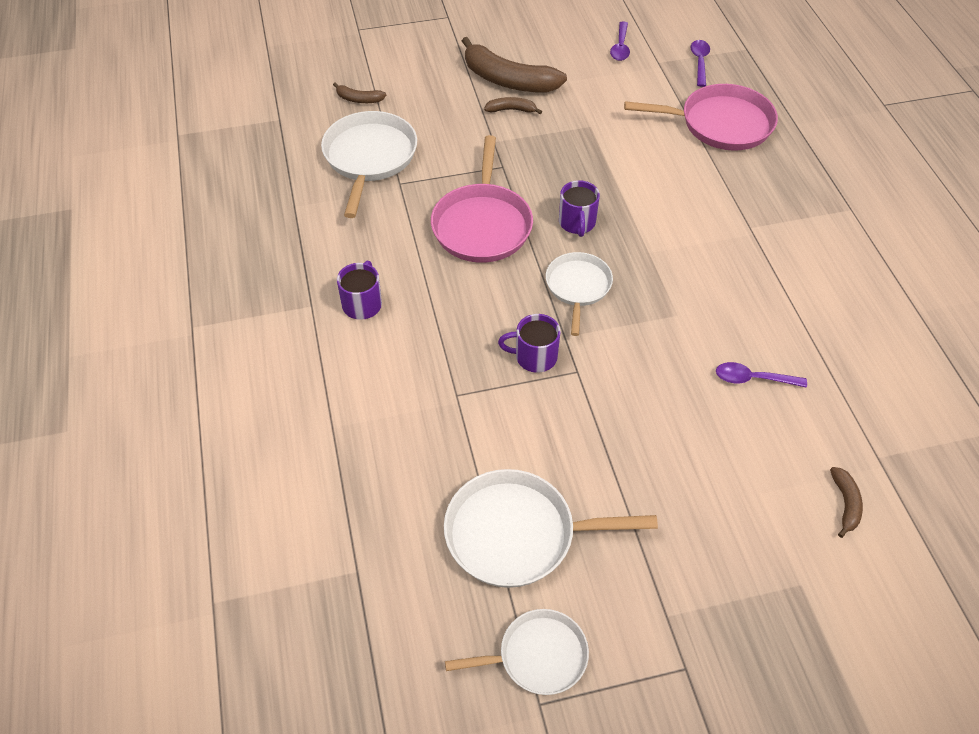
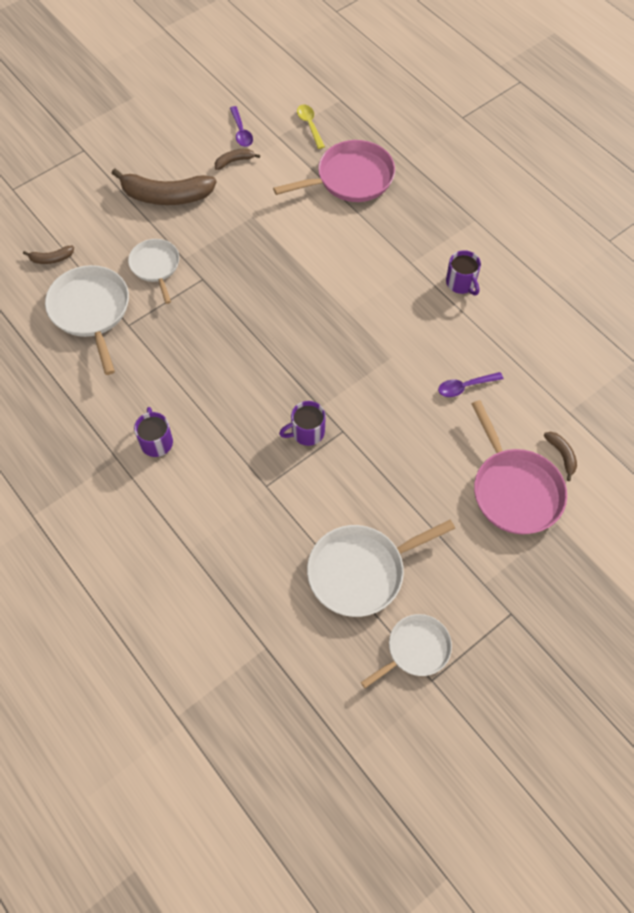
camera: 25 degrees left, 10 degrees up
(482, 225) = (213, 337): pink pan -> pink pan (515, 490)
(511, 110) = (183, 223): brown banana -> brown banana (234, 161)
(577, 223) = (284, 308): purple mug -> purple mug (461, 283)
(578, 287) = (310, 362): white pan -> white pan (155, 266)
(699, 62) = (309, 125): purple spoon -> yellow spoon

